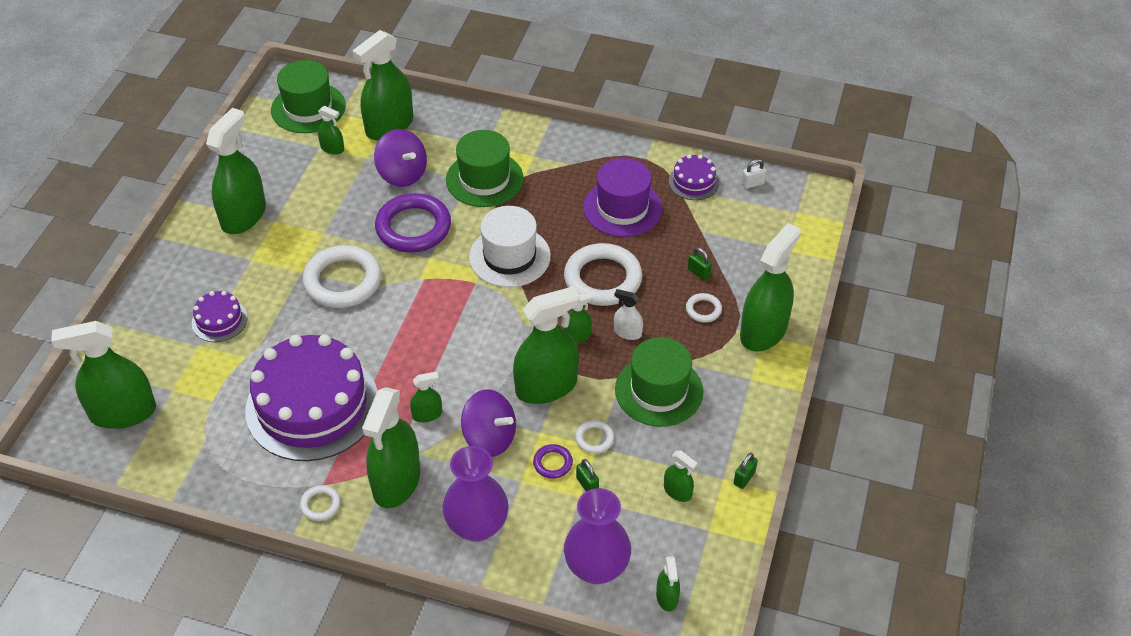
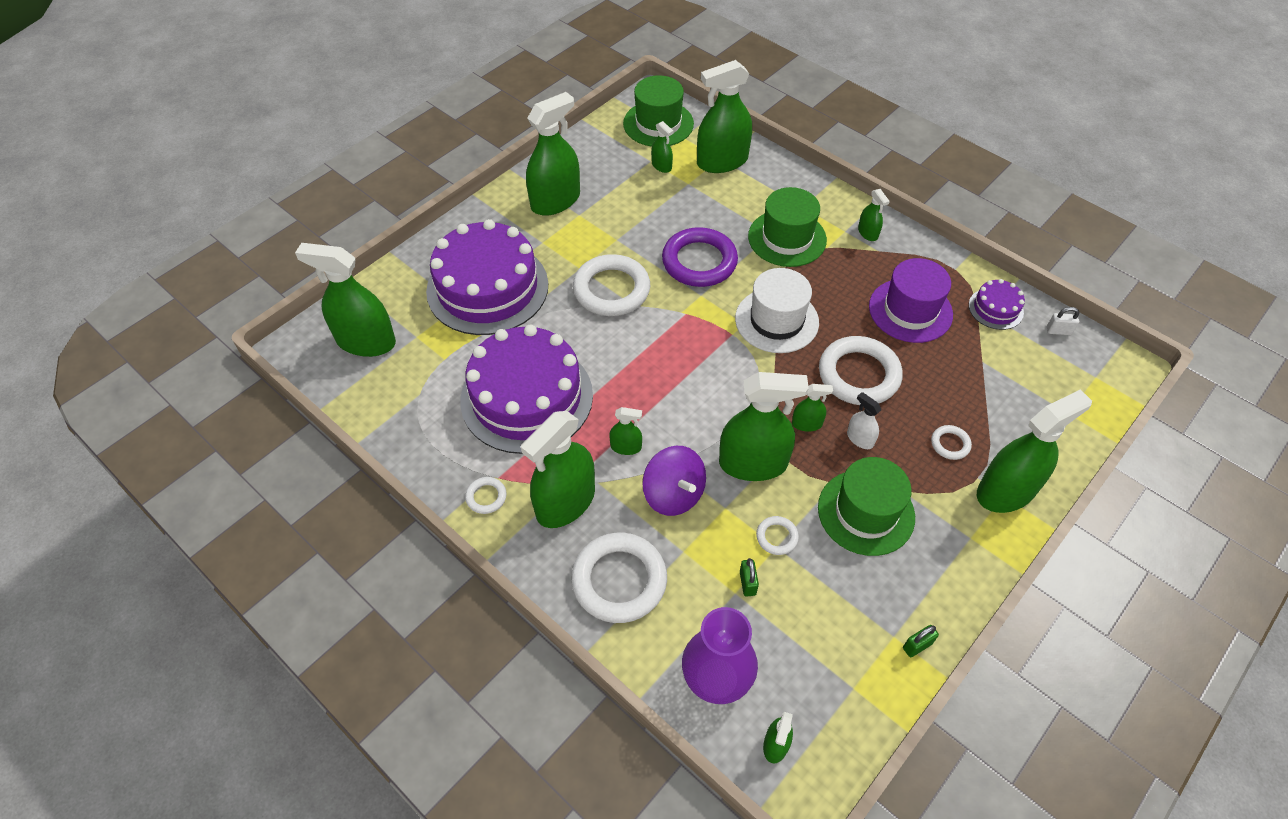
camera: 25 degrees right, 5 degrees up
(219, 320) = (487, 288): purple cake -> purple cake, size x2.29
(402, 174) = (713, 209): purple spinning top -> none
(477, 526) = (619, 580): purple vase -> white ring
(553, 463) = (723, 546): purple ring -> none
(677, 491) = (838, 630): green spray bottle -> green spray bottle (868, 233)
(698, 273) = (961, 403): green padlock -> none

